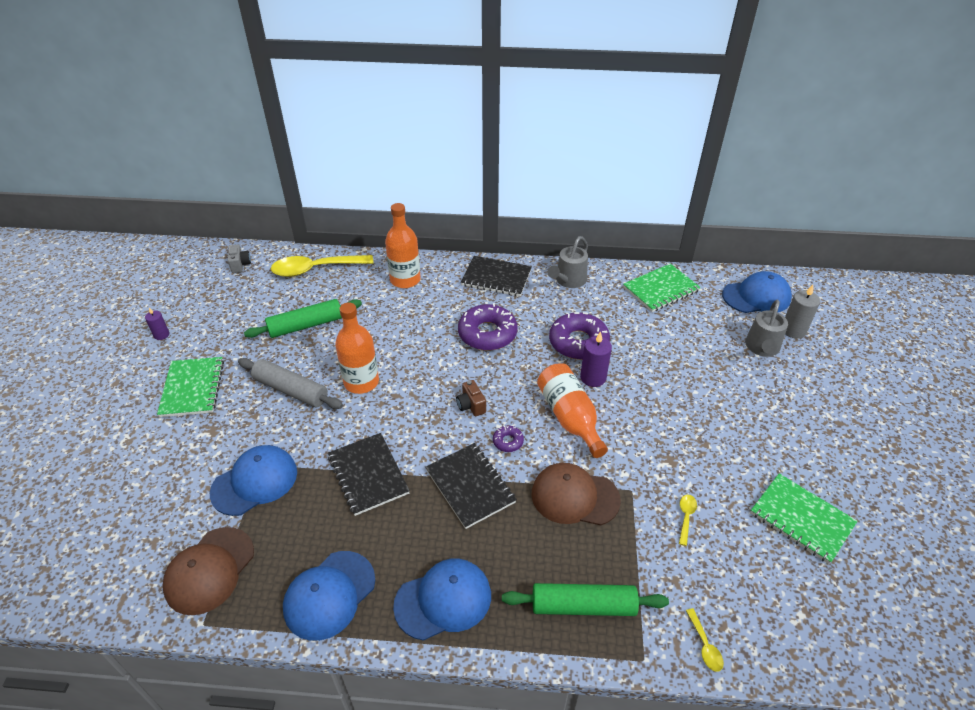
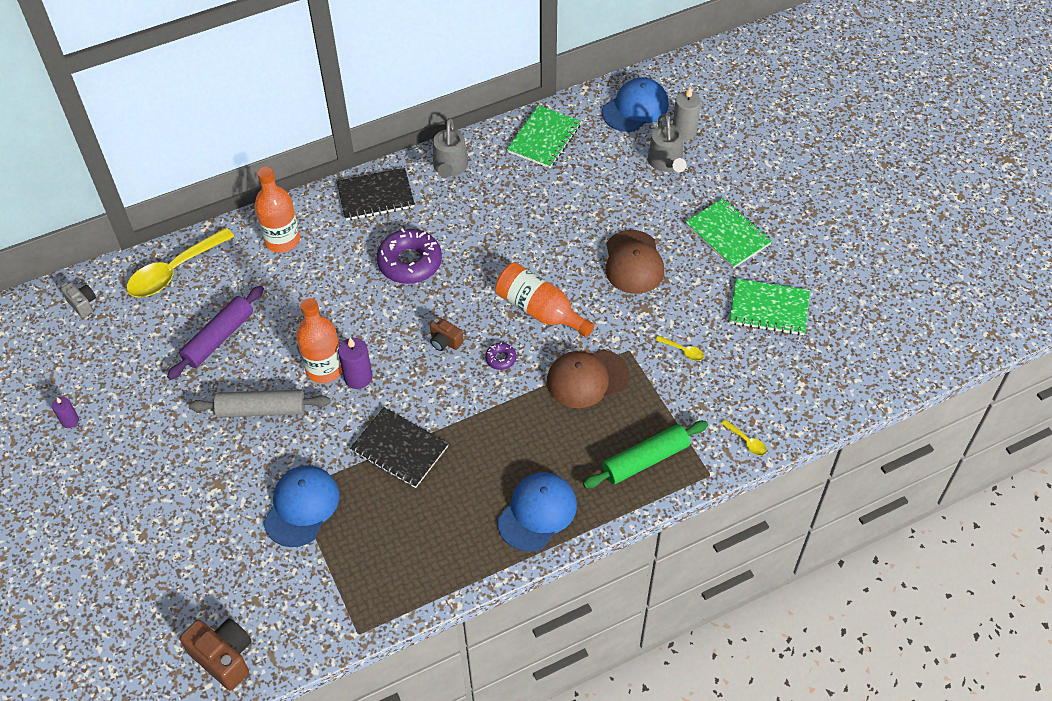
camera: 30 degrees left, 10 degrees up
(88, 578) = (224, 657): none -> brown camera
(192, 388) = (158, 456): green notebook -> green notebook (727, 234)
(209, 570) = (326, 594): brown cap -> brown cap (633, 262)
(306, 325) = (218, 338): green rolling pin -> purple rolling pin
(329, 595) = (443, 557): blue cap -> none
(470, 486) = (495, 413): black notebook -> none
(578, 342) = (501, 232): purple donut -> none
(593, 377) = (536, 262): purple candle -> purple candle (358, 377)
(686, 517) = (683, 351): yellow spoon -> yellow spoon turned 135 degrees clockwise

